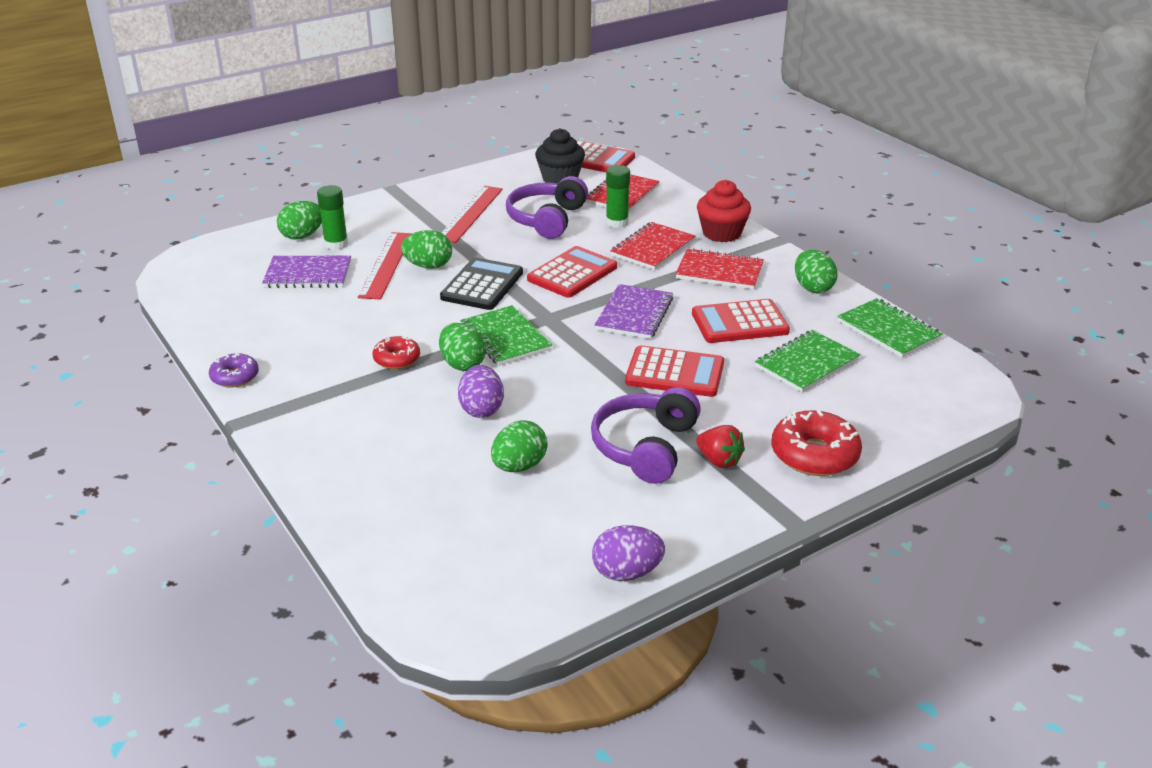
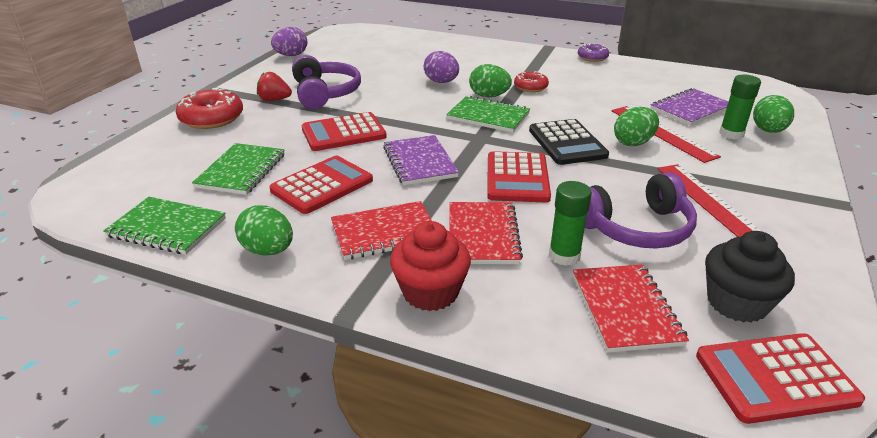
camera: 145 degrees right, 0 degrees up
(519, 466) = (386, 69): green egg -> none
(546, 219) = (636, 228): purple headphones -> purple headphones turned 90 degrees clockwise

